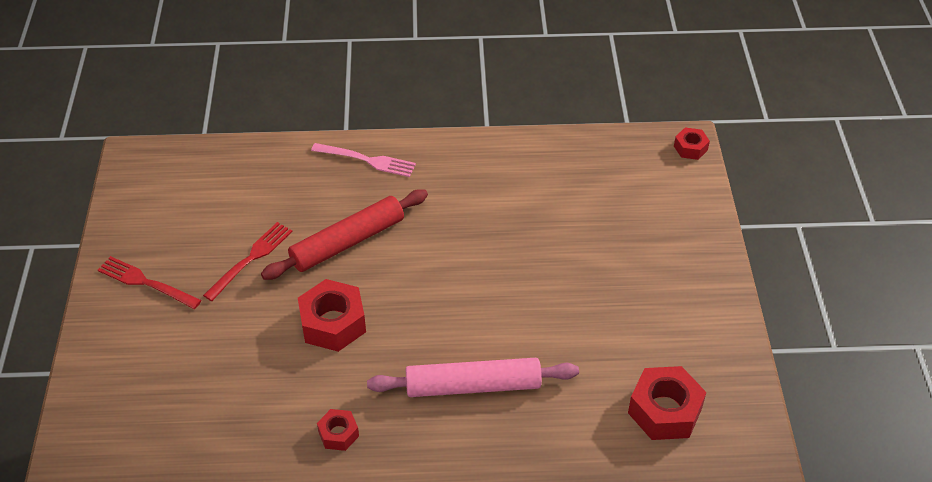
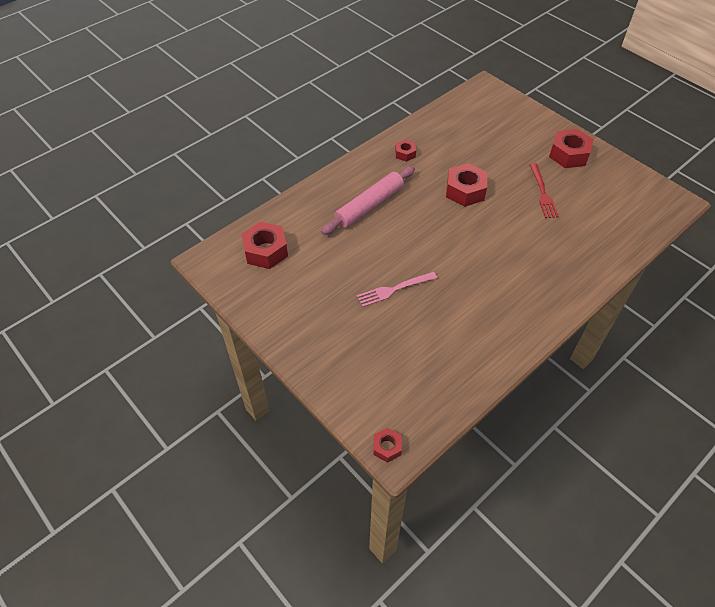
camera: 140 degrees right, 5 degrees up
(146, 283) = (568, 154): red fork -> red nut
(347, 242) = (511, 231): red rolling pin -> none
(367, 160) = (568, 284): pink fork -> pink fork (394, 289)

